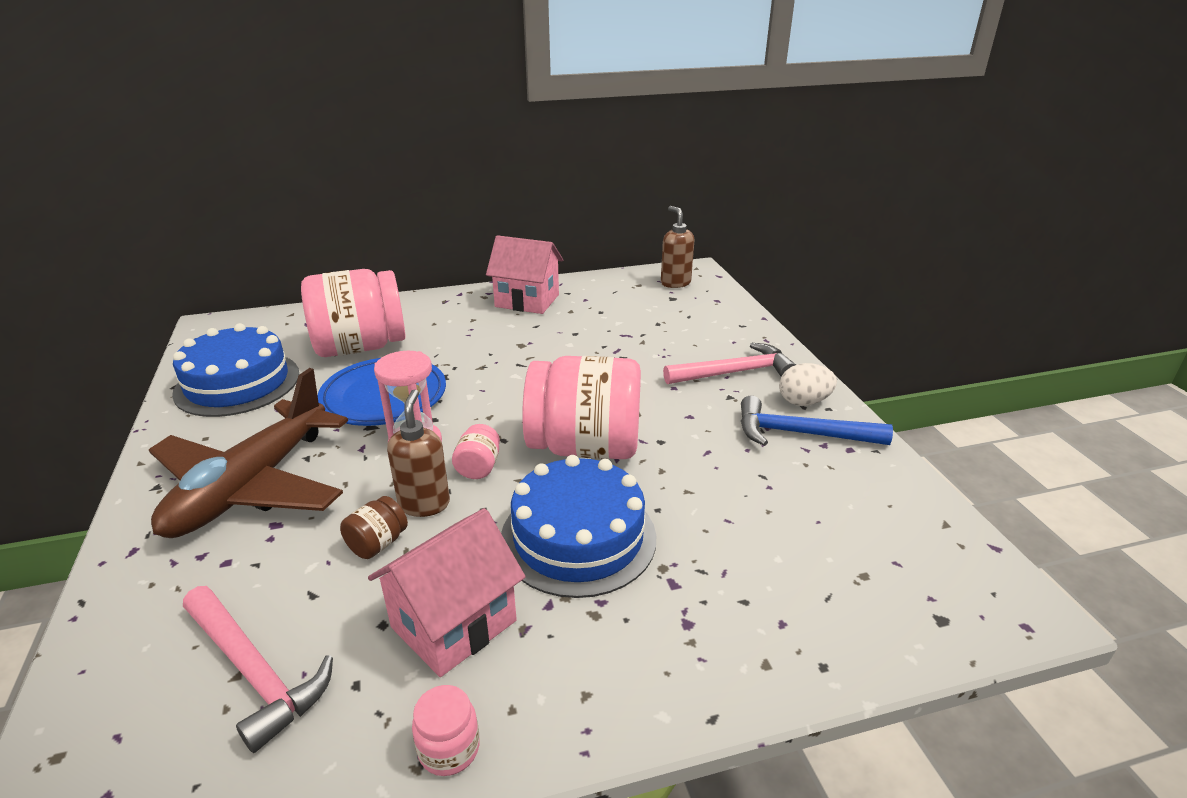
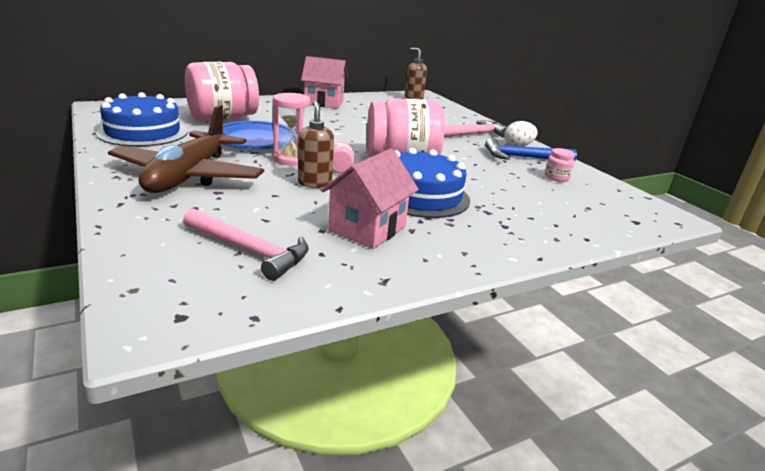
camera: 15 degrees left, 5 degrees down
(377, 544) = (295, 199): brown jar -> none
(449, 749) = (398, 275): pink jar -> pink jar (556, 177)

